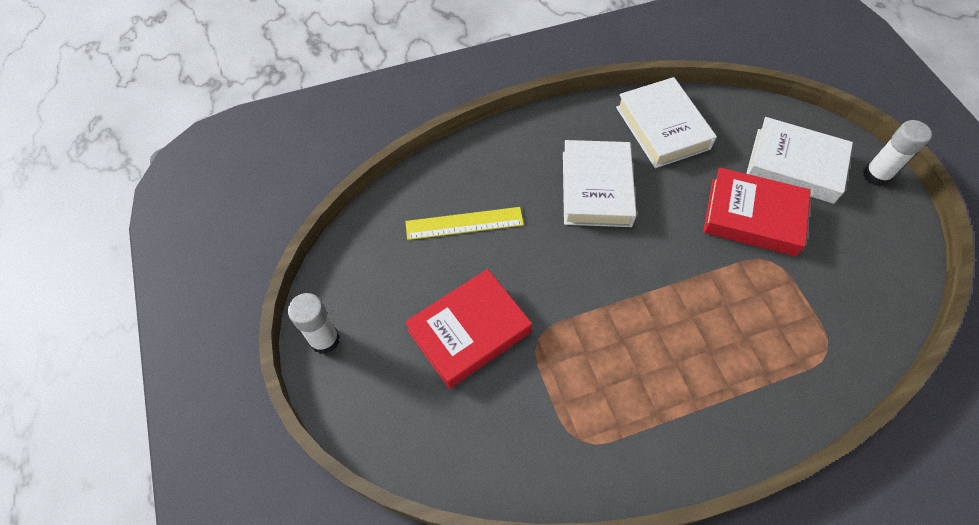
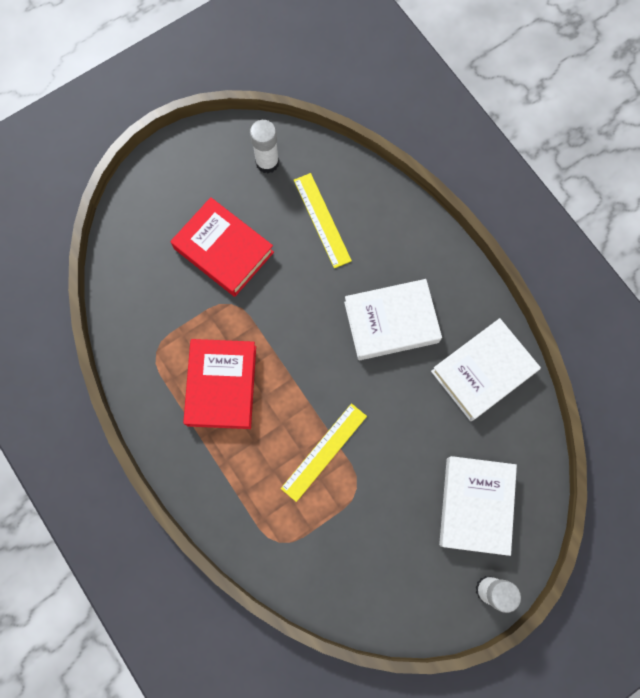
camera: 75 degrees right, 15 degrees up
(324, 339) = (191, 149): white glue stick -> white glue stick (267, 162)
(728, 282) = (324, 451): none -> yellow ruler
(752, 217) = (401, 468): red book -> red book (222, 385)

